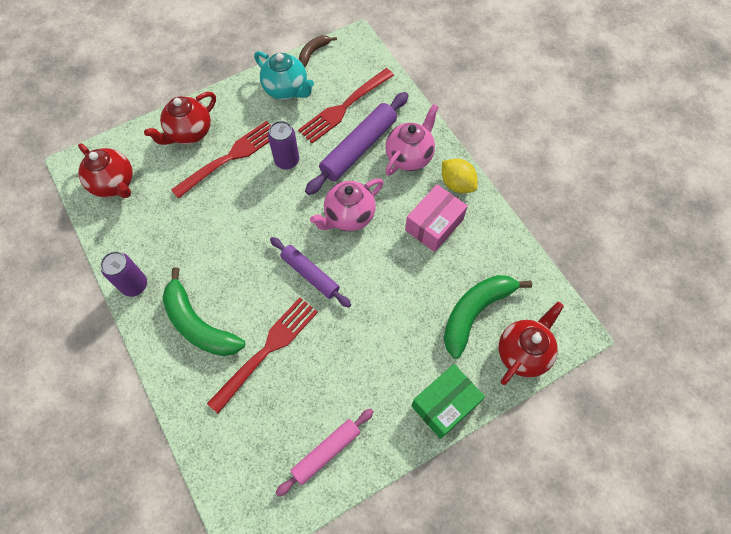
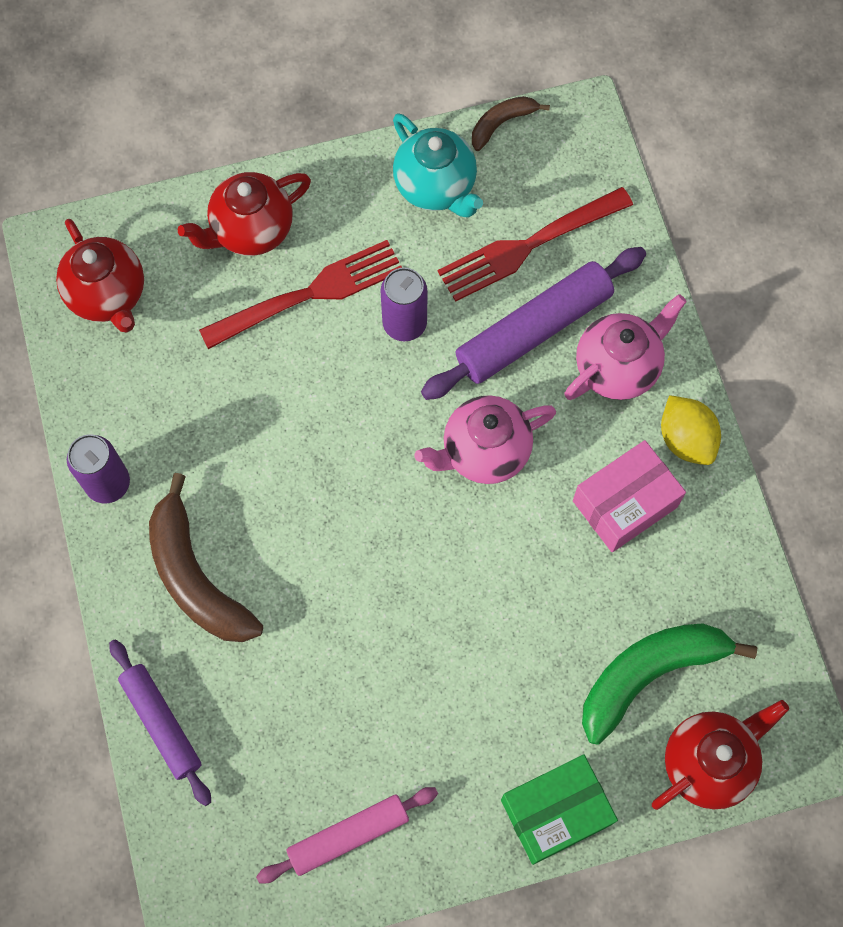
camera: 15 degrees right, 5 degrees up
(199, 324) = (196, 576): green banana -> brown banana
(267, 350) = (295, 648): red fork -> none
(310, 274) = (394, 538): purple rolling pin -> purple rolling pin (161, 723)

